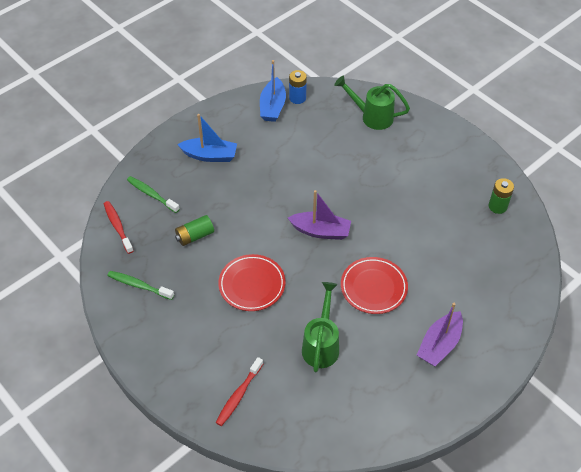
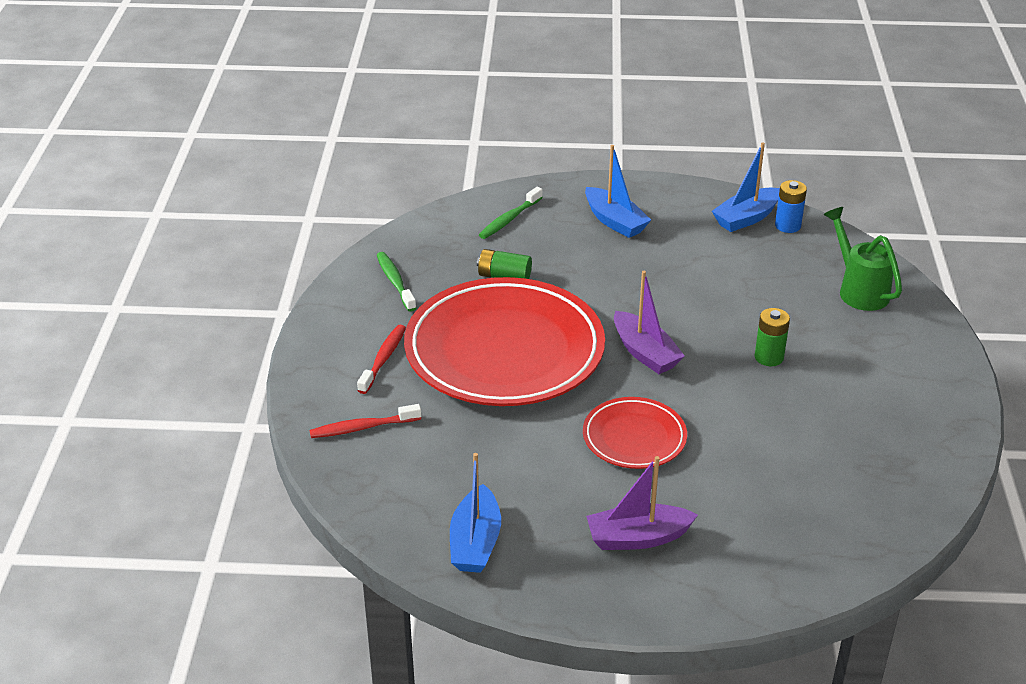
camera: 45 degrees right, 15 degrees down
(117, 226) = (441, 225): red toothbrush -> red toothbrush (383, 359)
(151, 194) = (509, 219): green toothbrush -> green toothbrush turned 135 degrees counterclockwise
(252, 285) = (504, 350): red plate -> red plate, size x2.06
(321, 344) = (504, 446): green watering can -> none
(375, 413) = (475, 542): none -> blue boat
(497, 206) = (907, 465): green battery -> green battery (769, 357)

